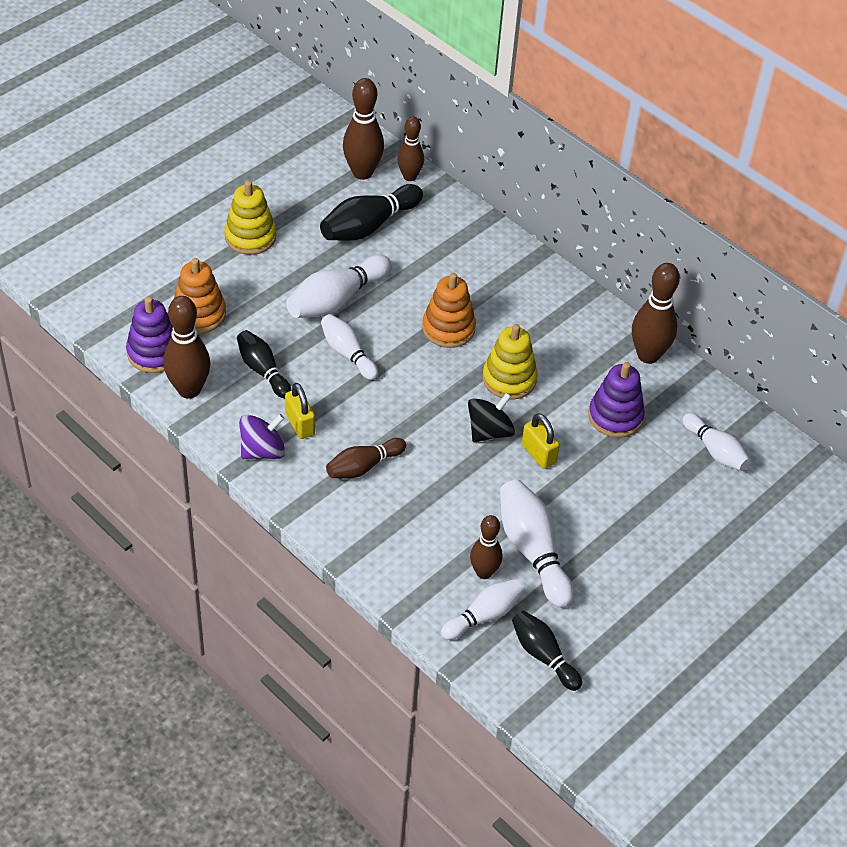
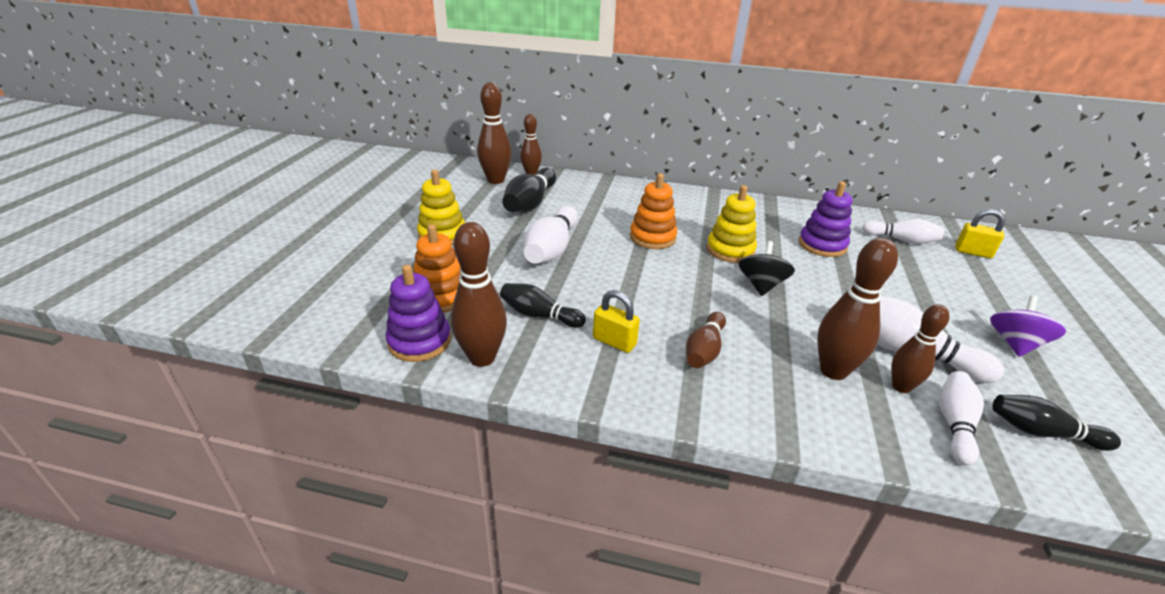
camera: 30 degrees left, 15 degrees down
(262, 451) = (603, 378): purple spinning top -> purple spinning top (1015, 344)
(348, 353) = (598, 277): white bowling pin -> none
(538, 454) = (811, 285): yellow padlock -> yellow padlock (973, 252)
(648, 355) = (790, 209): brown bowling pin -> brown bowling pin (833, 371)

